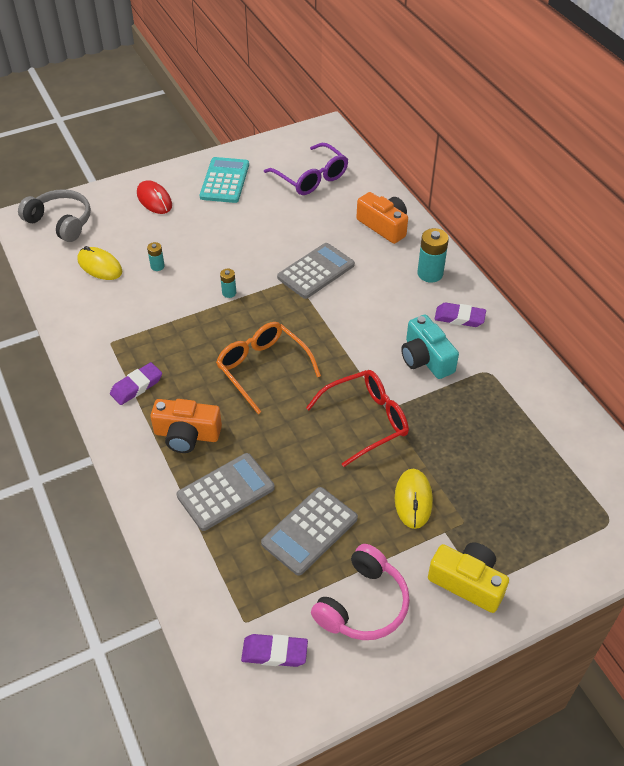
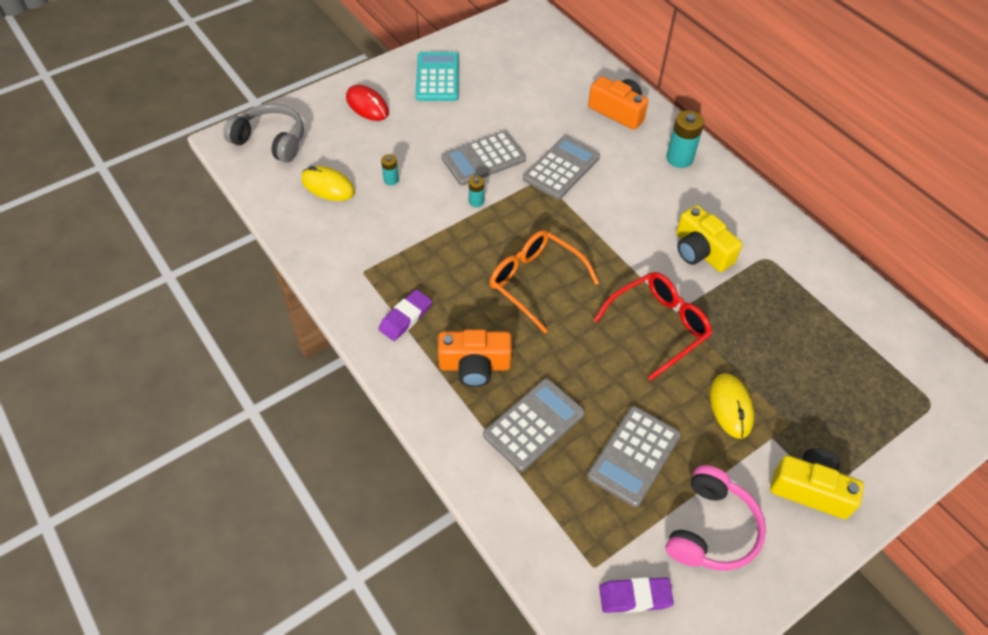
camera: 10 degrees left, 5 degrees up
(246, 256) = (483, 159): none -> grey calculator
(311, 178) = (528, 66): purple glasses -> none
(426, 358) = (701, 251): turquoise camera -> yellow camera
(459, 318) = (722, 203): purple eraser -> none

